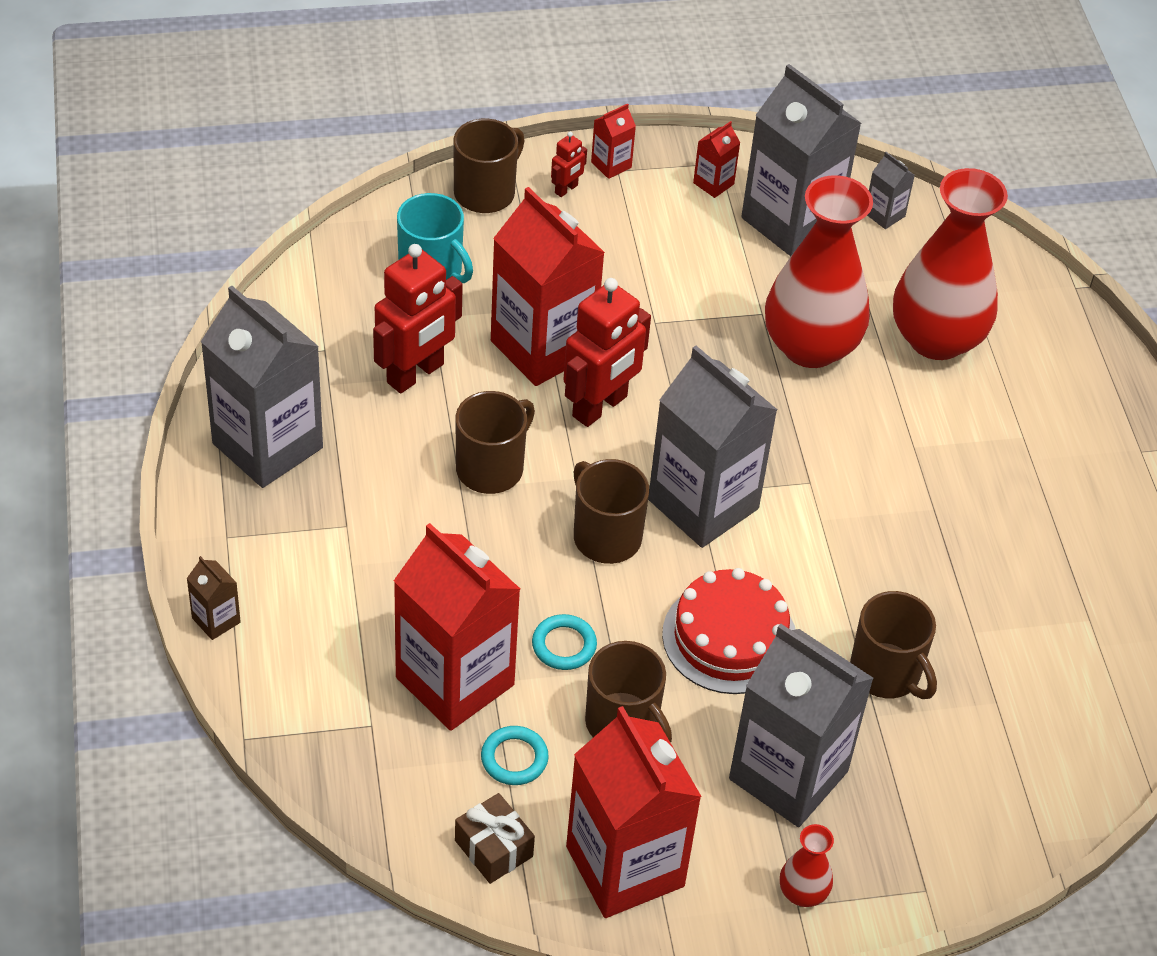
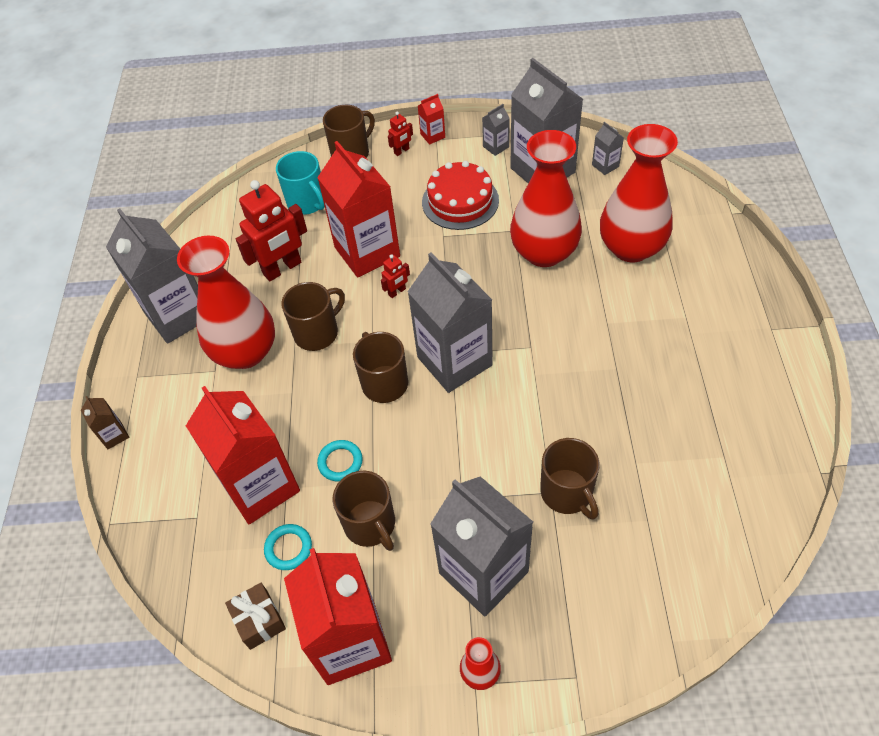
camera: 15 degrees right, 5 degrees up
(387, 498) = (245, 352): none -> red vase
(600, 407) = (397, 292): red robot -> red robot, size x0.46
(713, 183) = (496, 147): red carton -> grey carton
(729, 637) = (457, 460): red cake -> red cake (460, 201)

